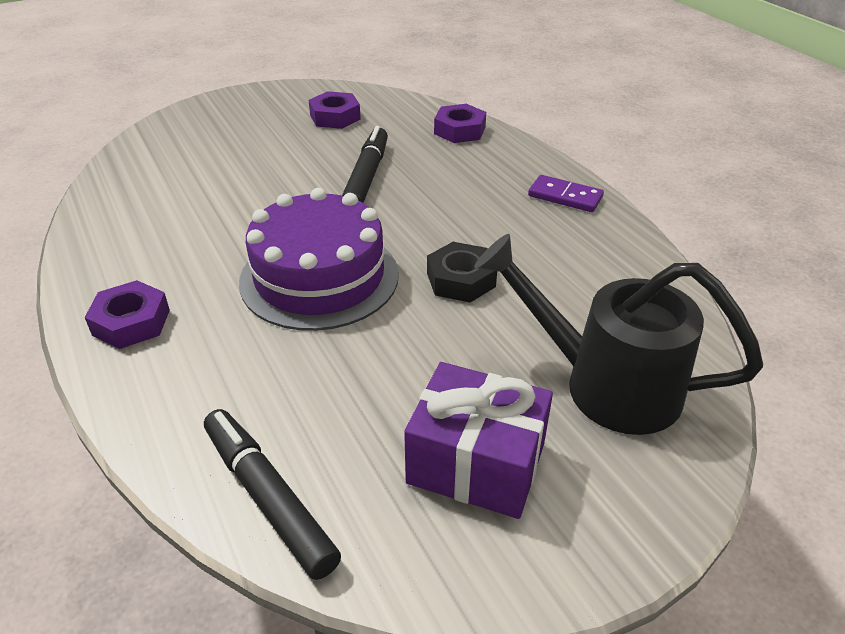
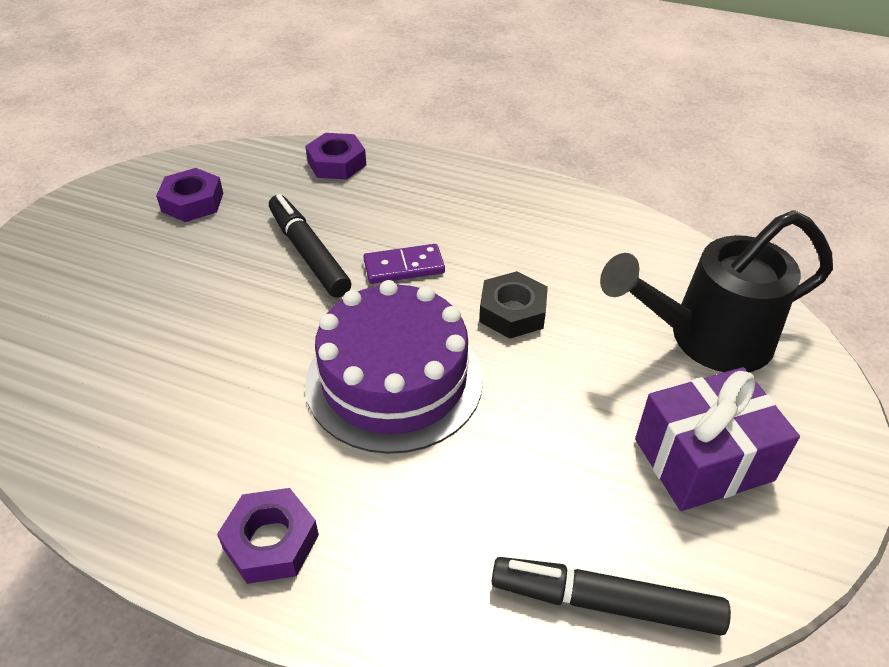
camera: 40 degrees left, 5 degrees up
(565, 196) = (500, 190): purple domino -> purple domino (404, 267)

